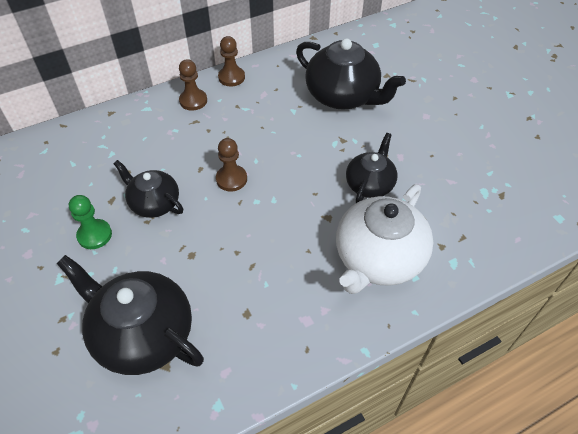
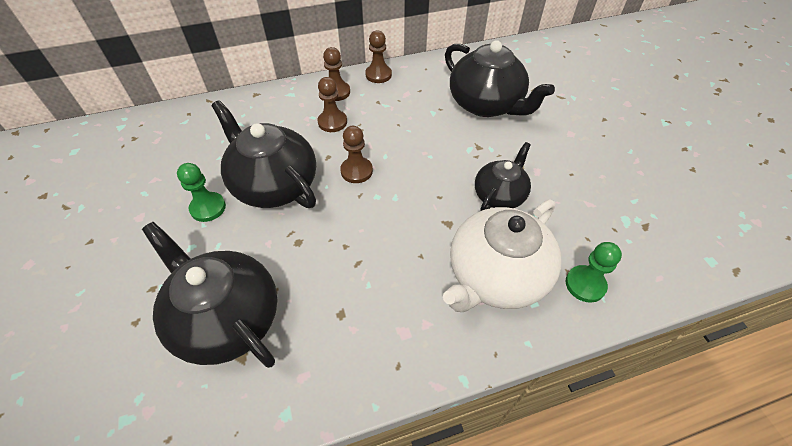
camera: 10 degrees right, 0 degrees up
(154, 203) = (274, 184): black teapot -> black teapot, size x1.67
(196, 133) = (332, 122): none -> brown pawn
(456, 254) = (585, 284): none -> green pawn

